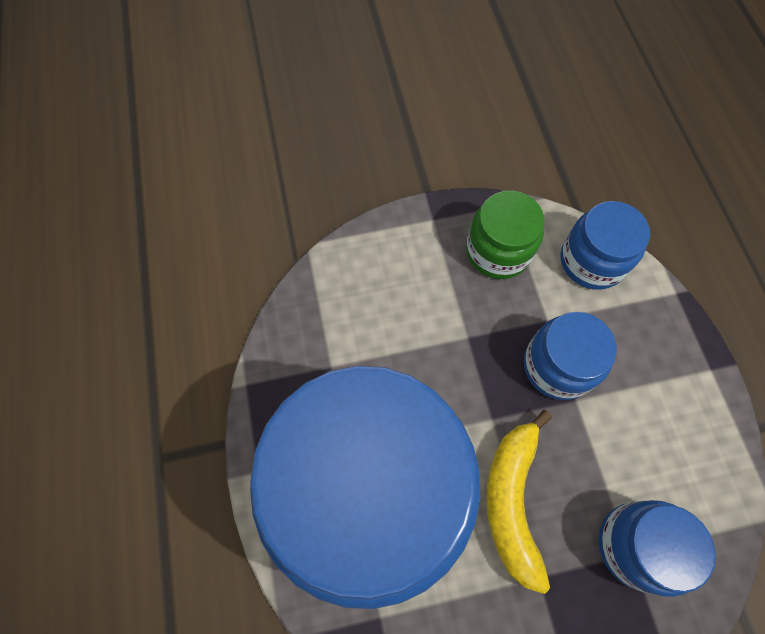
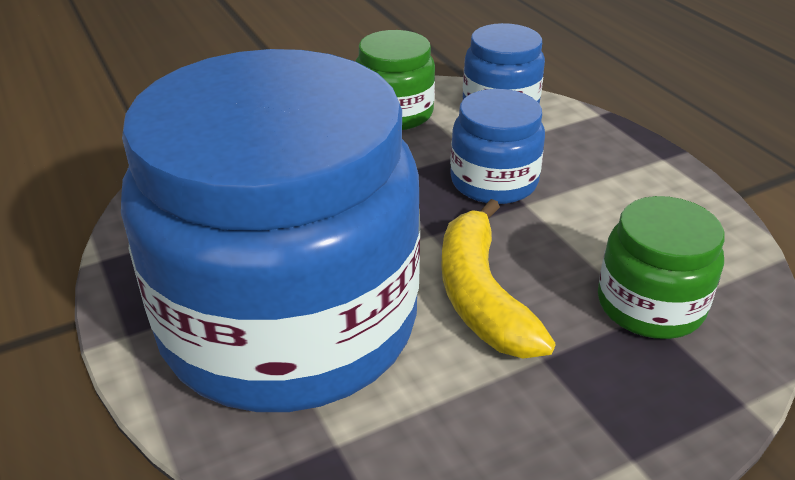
camera: 15 degrees left, 30 degrees down
(636, 545) = (650, 305): blue jar -> green jar

